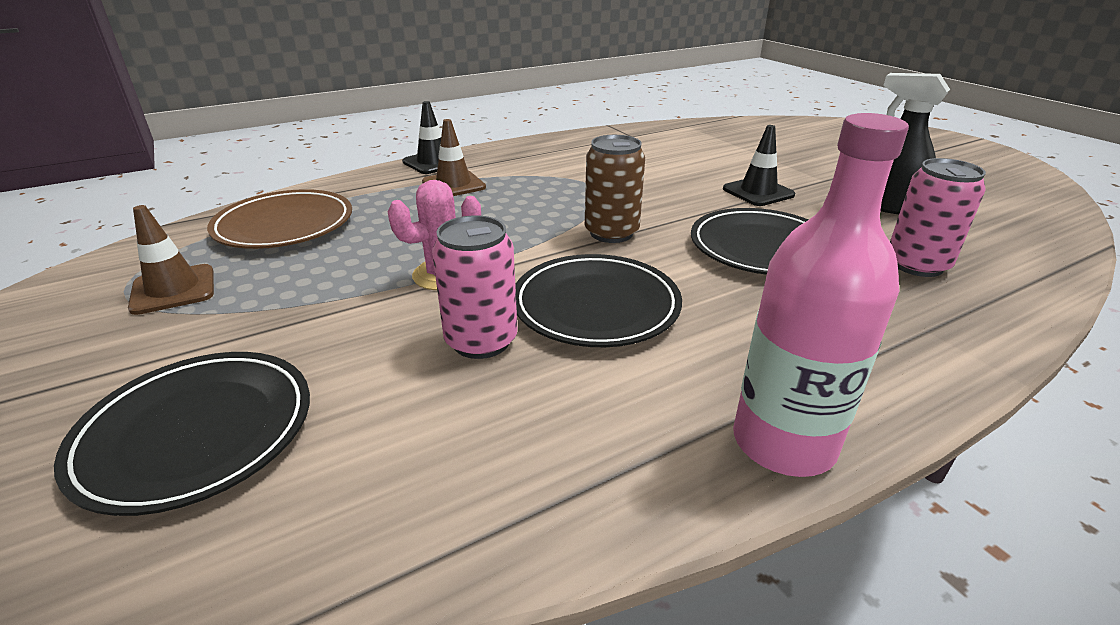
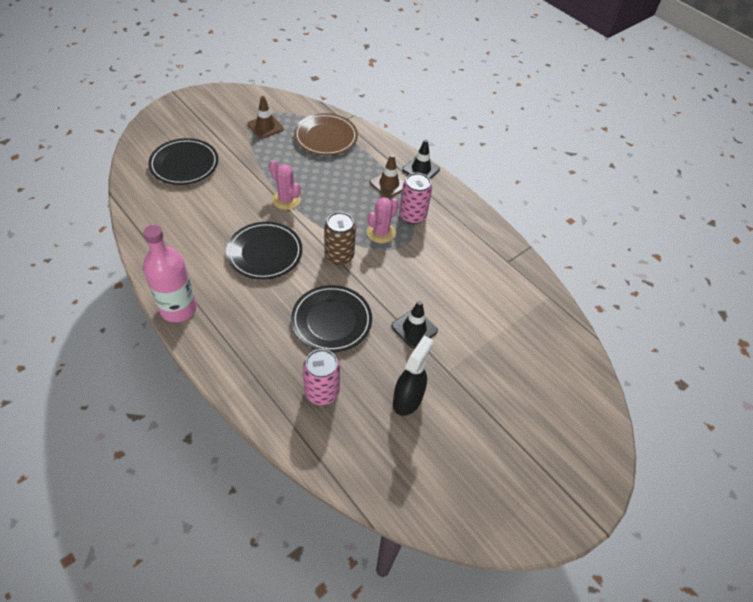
camera: 75 degrees right, 20 degrees up
(481, 341) = (236, 220): pink can -> pink can (412, 216)
(563, 198) = (381, 232): none -> pink cactus

